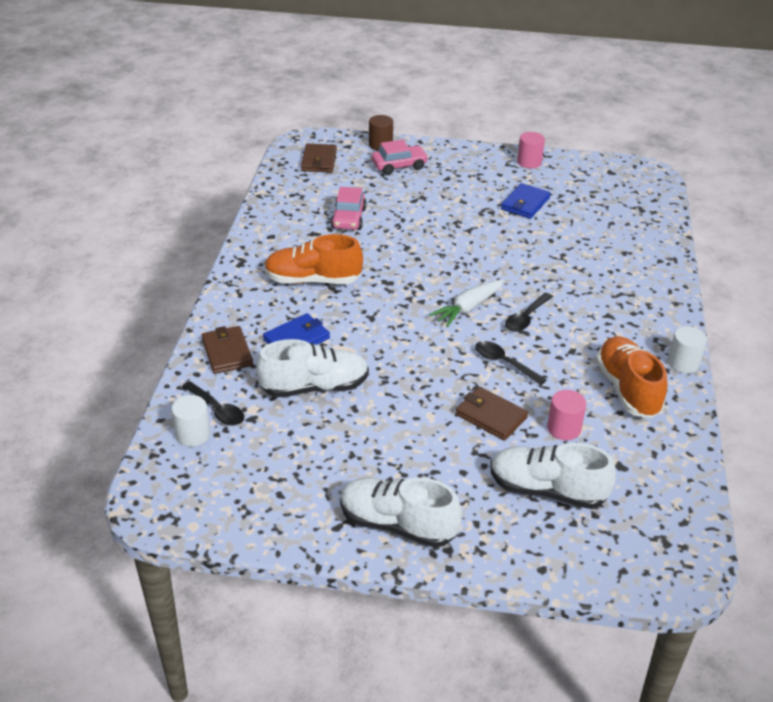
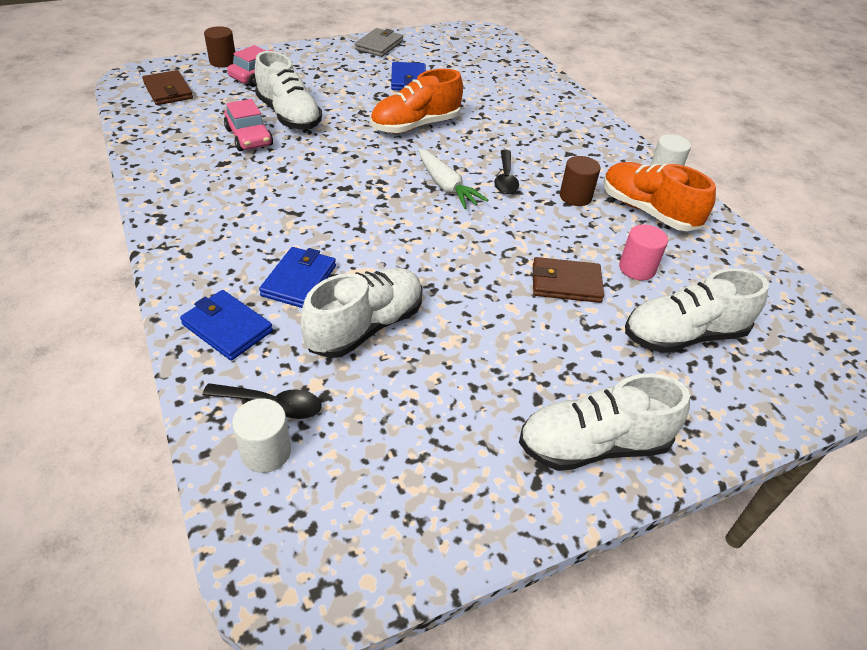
camera: 35 degrees left, 5 degrees up
(227, 352) = (227, 328): brown wallet -> blue wallet
(313, 280) = (263, 211): orange shoe -> orange shoe (415, 126)
(394, 209) = (289, 116): none -> white shoe
(468, 308) = (446, 187): white carrot -> white carrot turned 45 degrees counterclockwise
(504, 363) = (527, 227): black spoon -> none
(529, 162) = (379, 45): pink cylinder -> grey wallet
(573, 354) = (575, 197): none -> brown cylinder

